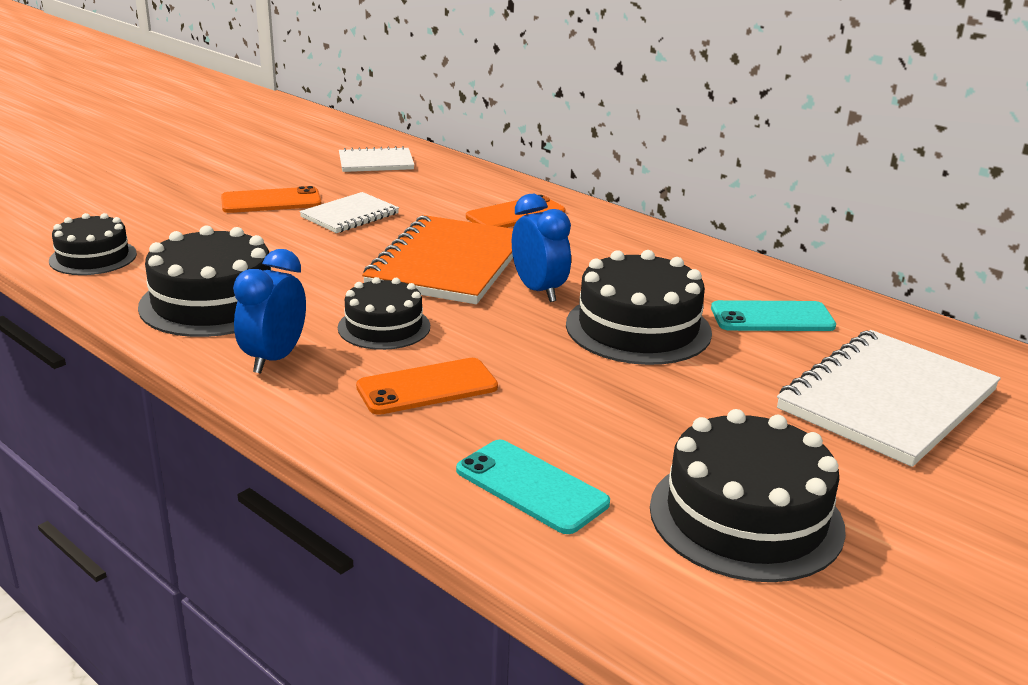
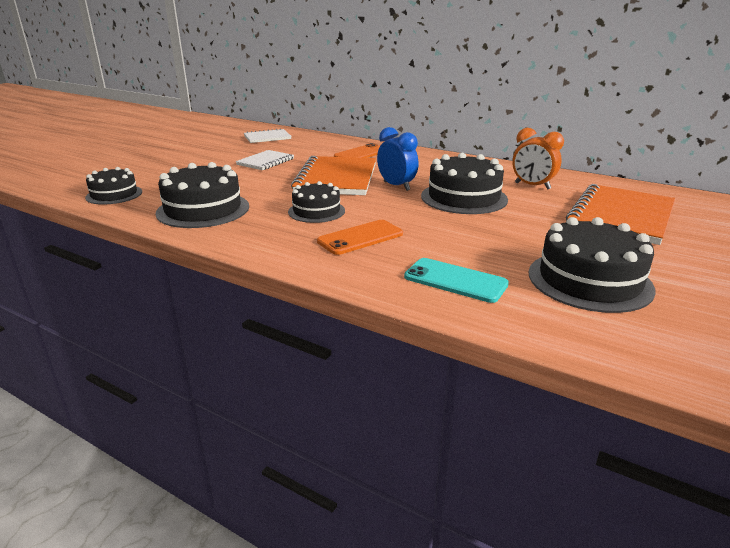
camera: 10 degrees left, 0 degrees up
(271, 201) = (214, 159): orange phone -> none
(274, 359) = (257, 233): blue clock -> none
(772, 317) = (532, 186): turquoise phone -> orange clock
(887, 400) = (621, 216): white notebook -> orange notebook

